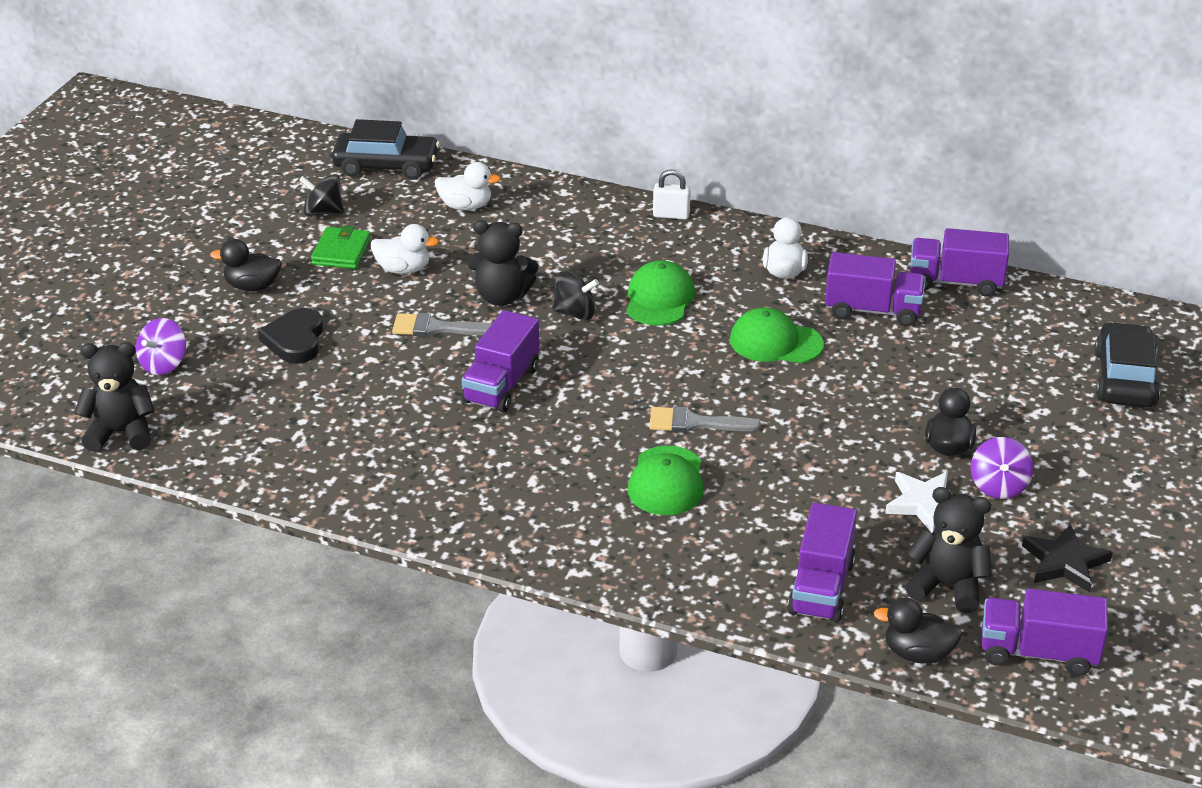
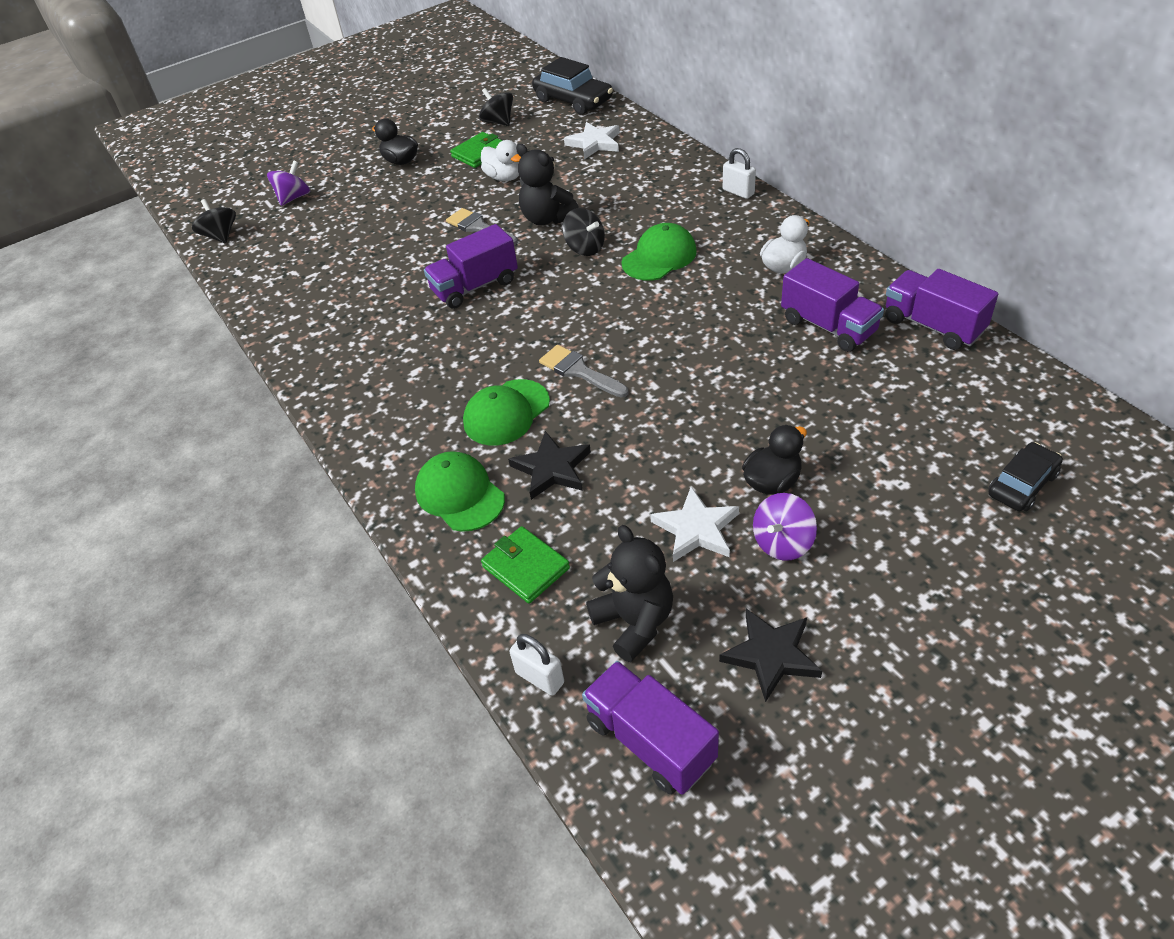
camera: 40 degrees right, 10 degrees up
(121, 433) = (220, 236): black teddy bear -> black spinning top
(163, 364) = (294, 198): purple spinning top -> purple spinning top turned 150 degrees clockwise
(295, 340) = (384, 207): black heart -> none
(466, 206) = (594, 143): white duck -> white star
(760, 508) = (552, 469): none -> black star
(775, 342) = (715, 325): green cap -> green cap (459, 494)
(821, 587) = (526, 567): purple truck -> green wallet
(917, 653) = (540, 678): black duck -> white padlock
(1124, 378) = (1022, 484): black car -> black car, size x0.64

